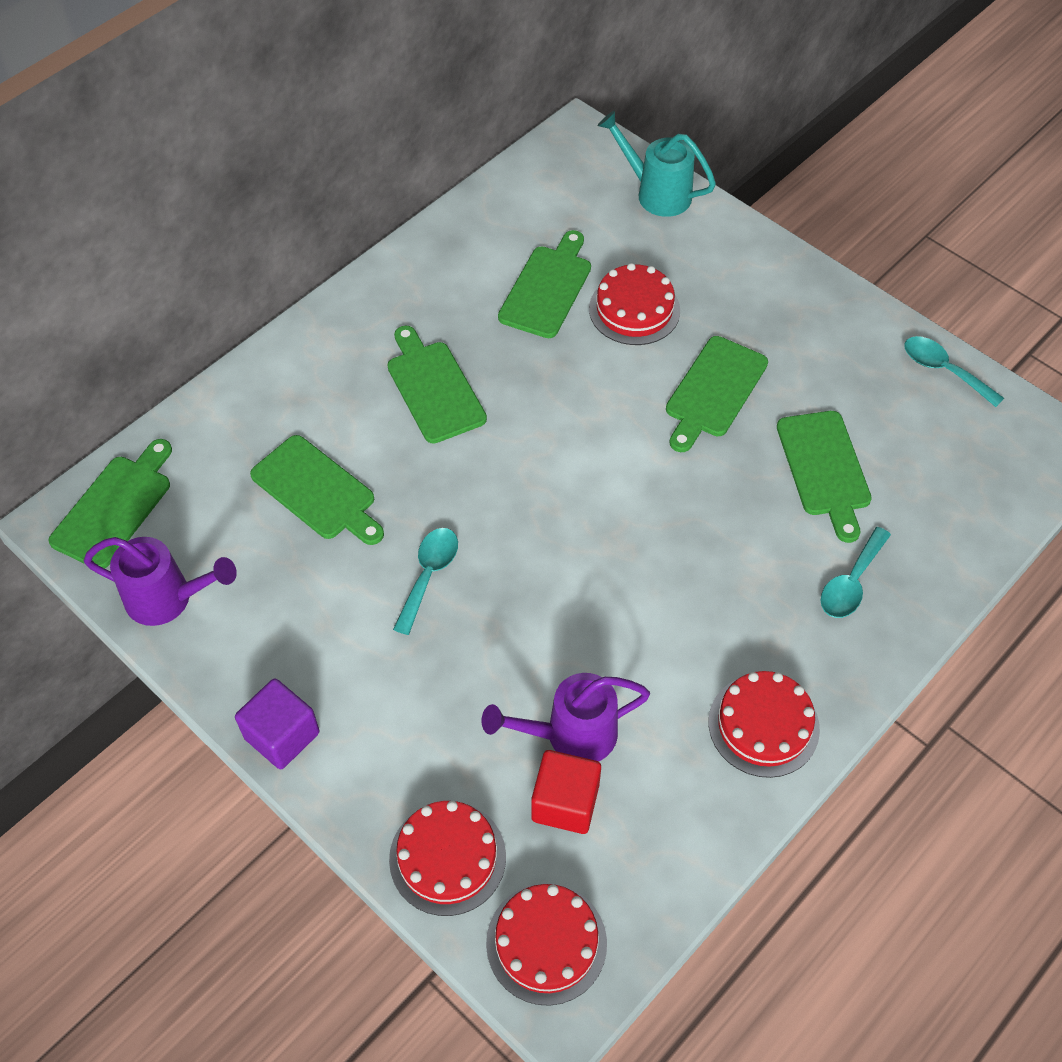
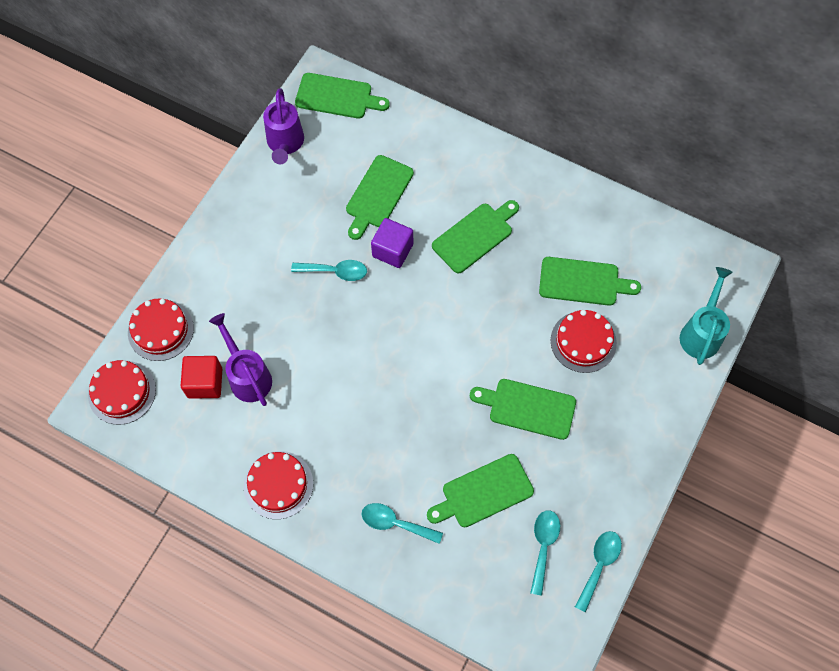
camera: 75 degrees right, 10 degrees up
(282, 735) = (215, 227): purple cube -> purple cube (392, 250)
(910, 421) = (543, 546): none -> turquoise spoon

